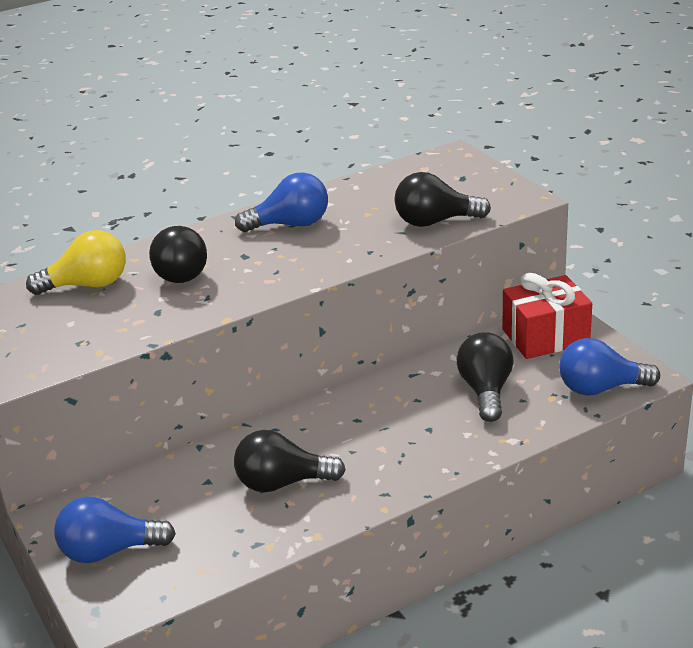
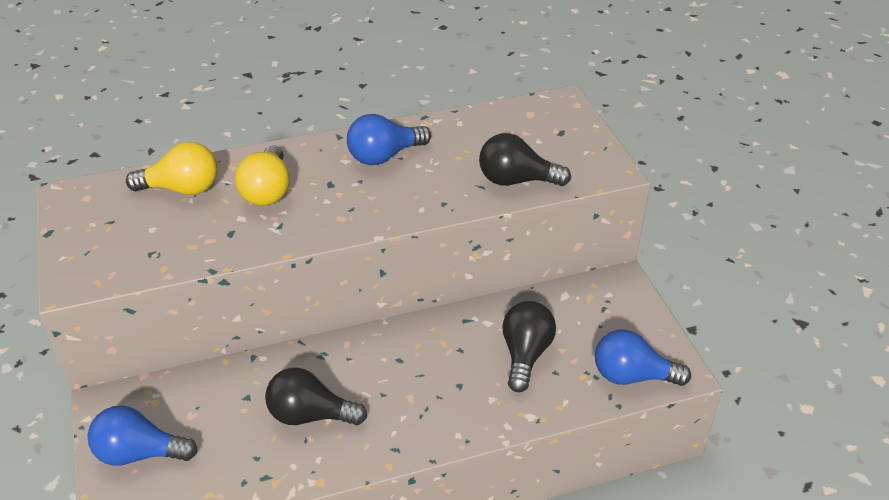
camera: 10 degrees right, 10 degrees up
(181, 272) = (267, 191): black light bulb -> yellow light bulb
(290, 224) = (384, 156): blue light bulb -> blue light bulb turned 150 degrees clockwise
(545, 336) = (601, 304): red gift -> none

